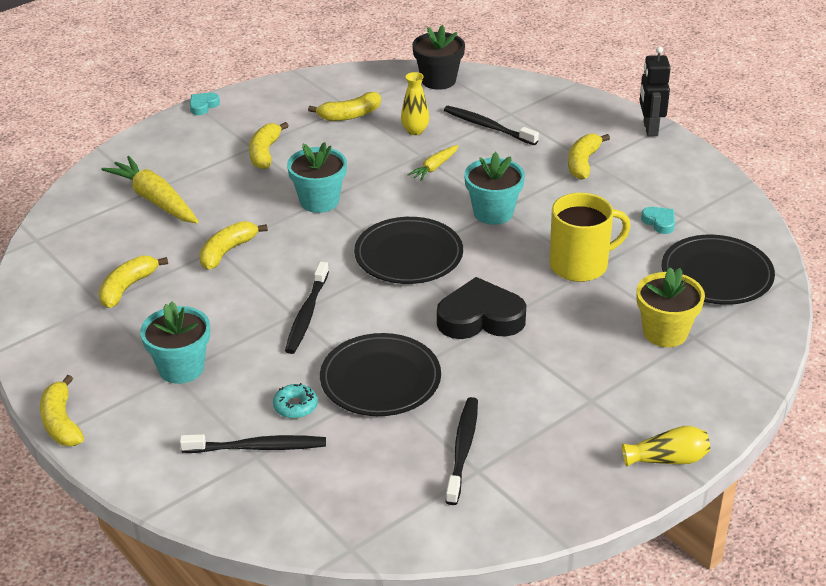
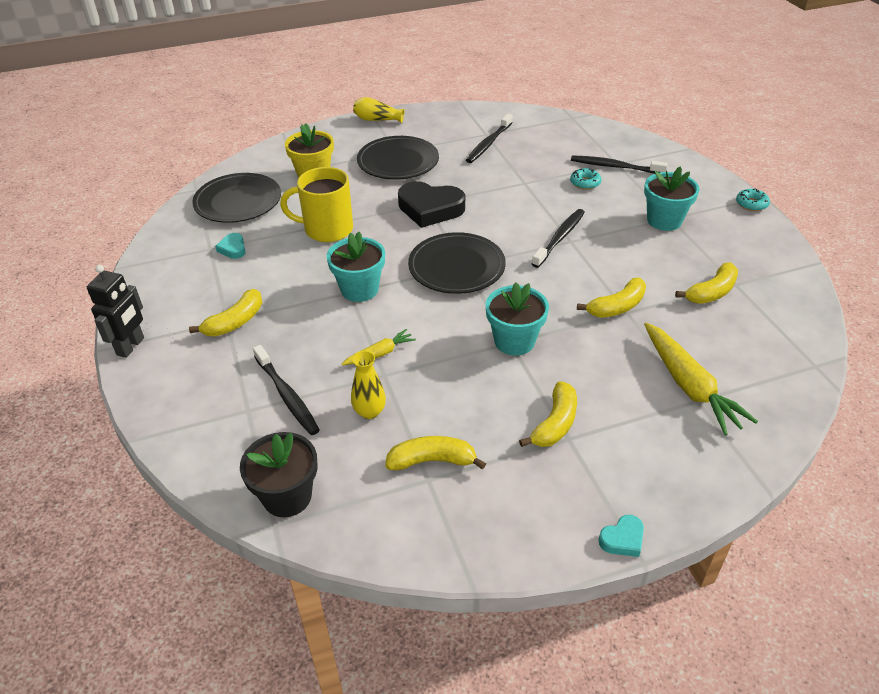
camera: 160 degrees left, 5 degrees up
(61, 422) = (751, 204): yellow banana -> turquoise donut
(380, 379) = (521, 186): black plate -> black plate (398, 162)

